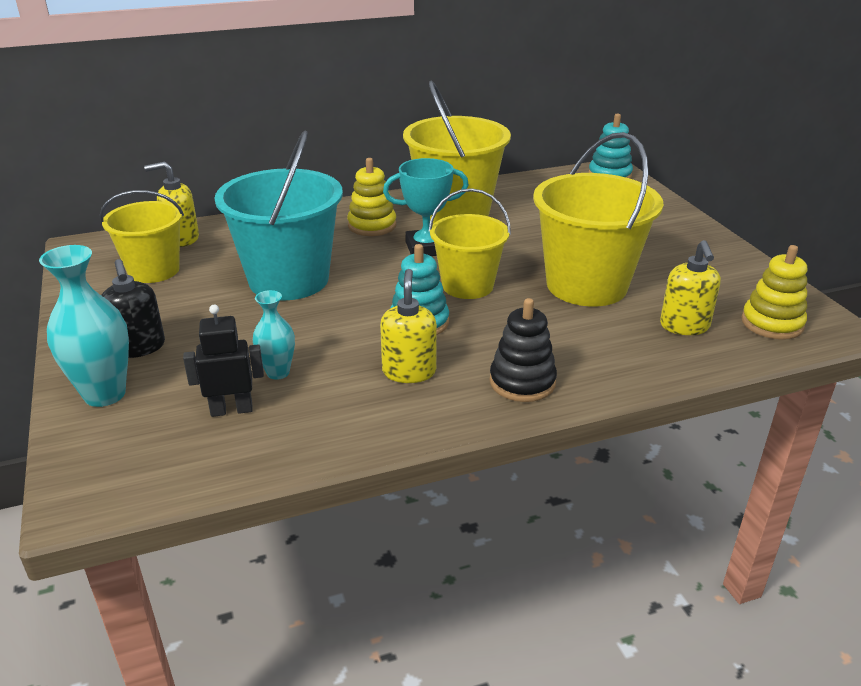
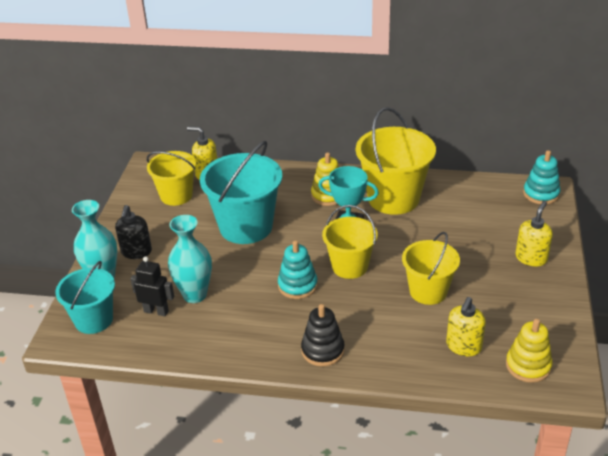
camera: 30 degrees right, 5 degrees up
(128, 453) = (94, 320): none -> turquoise bucket
(278, 372) = (195, 295): turquoise vase -> turquoise vase, size x1.70
(409, 371) = (264, 319): yellow soap dispenser -> yellow soap dispenser (531, 258)
(586, 285) = (428, 291): yellow bucket -> yellow bucket, size x0.64

